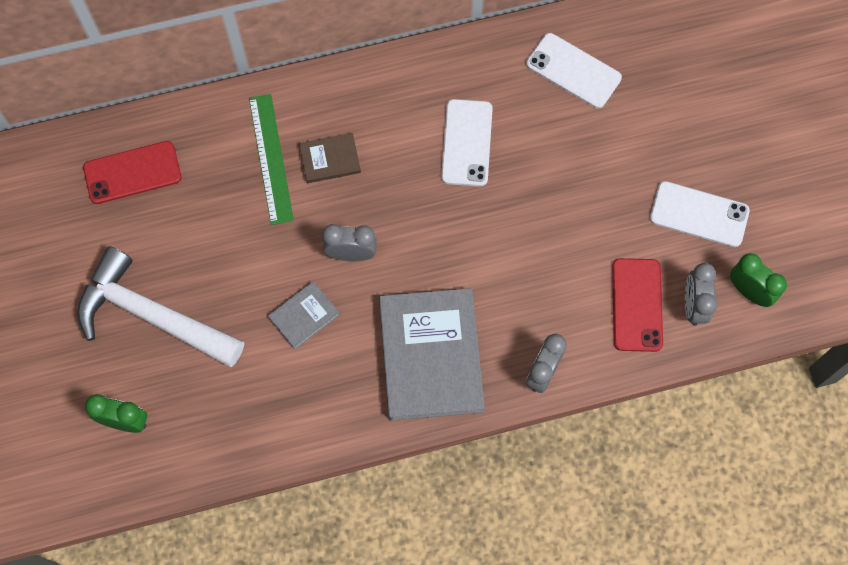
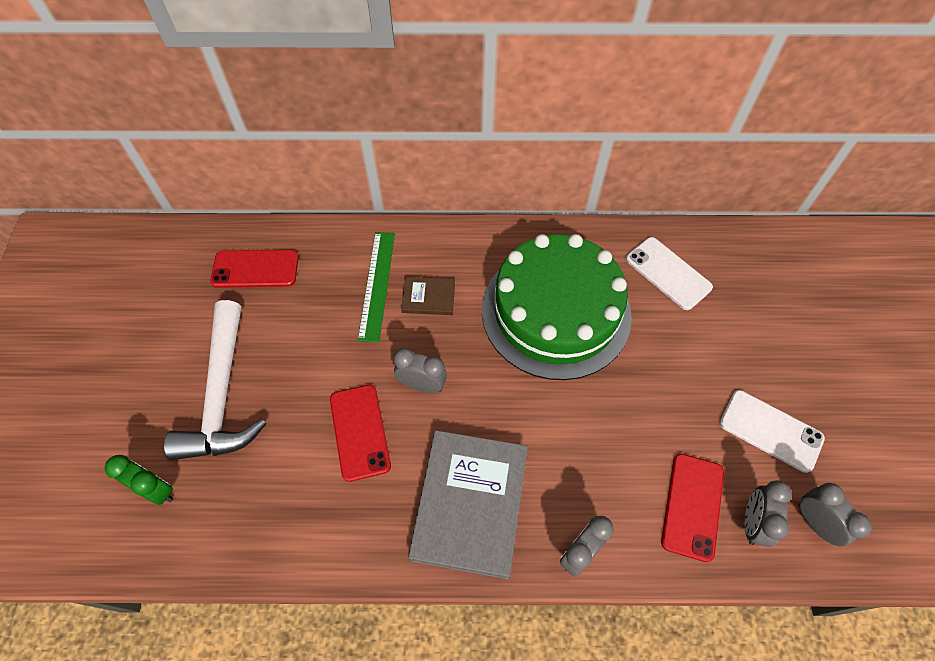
camera: 15 degrees right, 10 degrees down
(152, 315) = (222, 395): white hammer -> white hammer turned 135 degrees counterclockwise
(304, 316) = (359, 432): grey book -> red phone
(466, 143) = (556, 312): white phone -> green cake
(749, 291) = (815, 523): green clock -> grey clock

